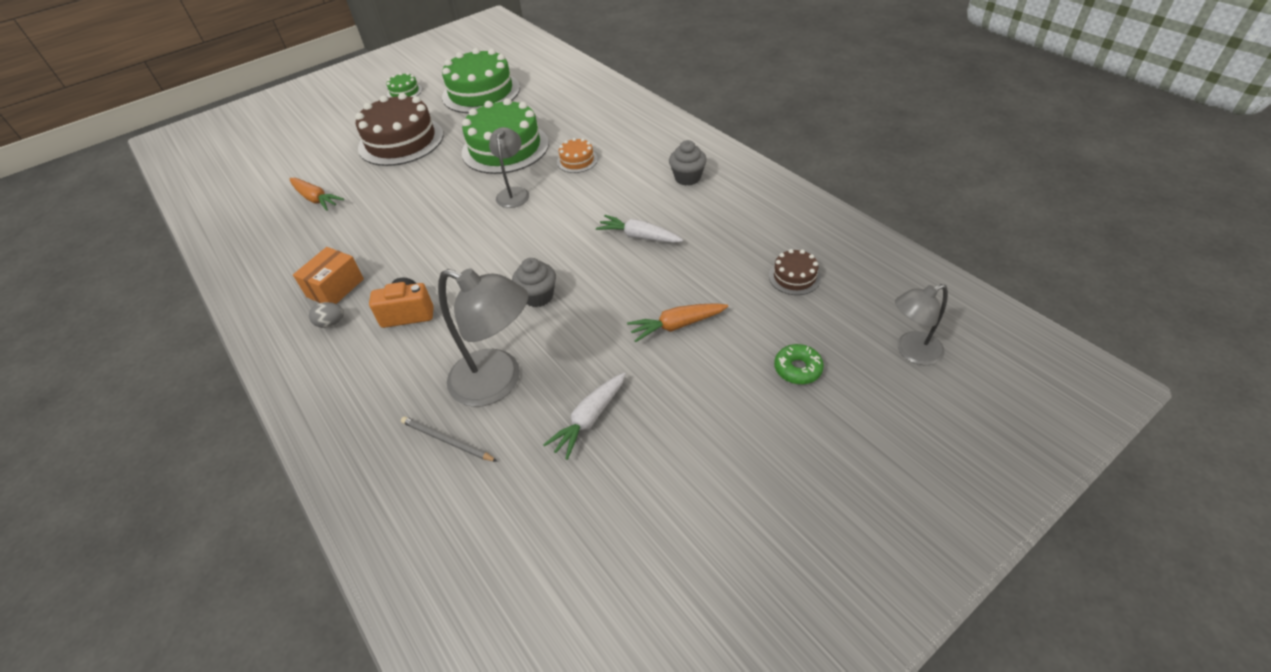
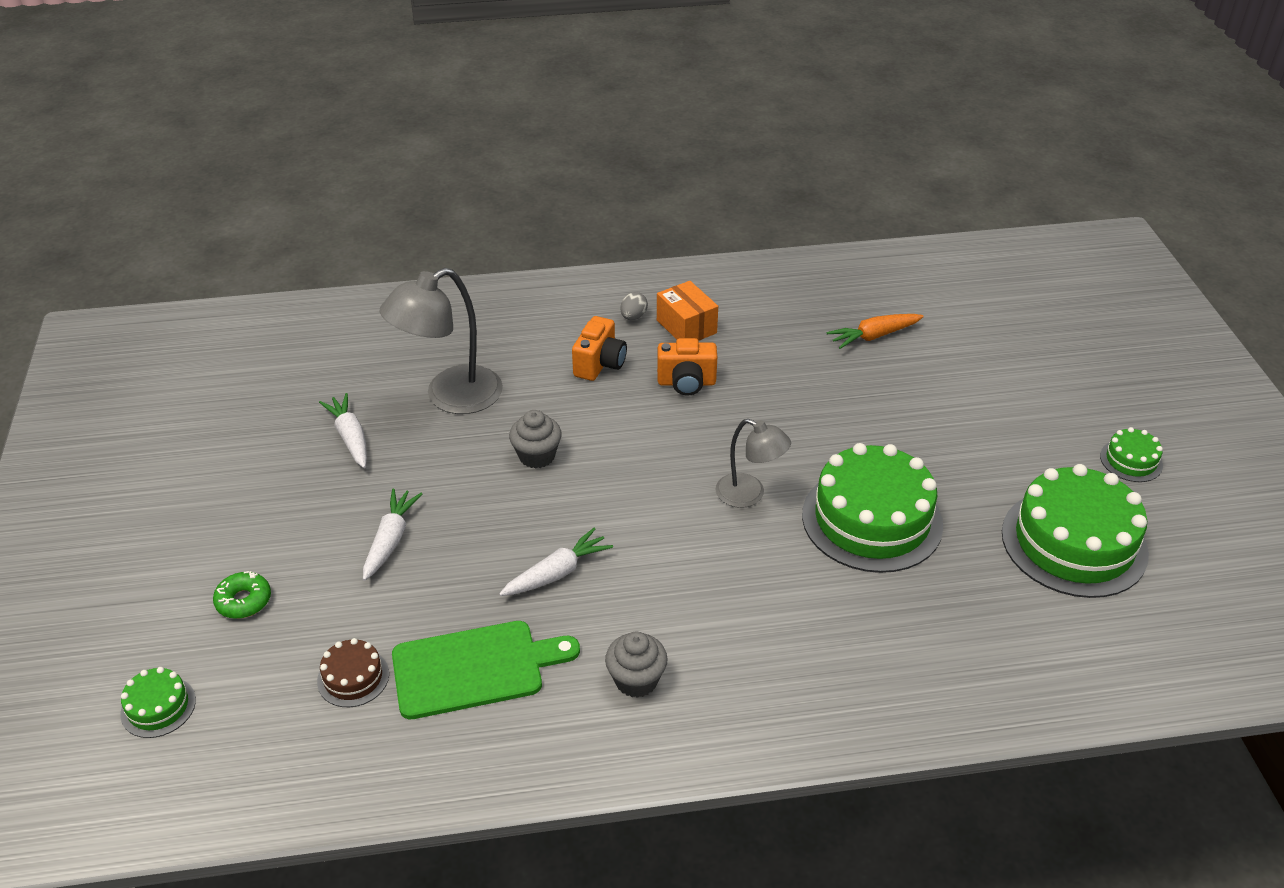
camera: 115 degrees right, 5 degrees down
(401, 141) = (969, 427): brown cake -> none
(411, 260) = (686, 383): none -> orange camera
(447, 440) = (419, 354): grey pencil -> none
(577, 160) = (778, 580): orange cake -> none
(676, 325) = (391, 540): orange carrot -> white carrot
(737, 233) = (475, 668): none -> green cutting board
(911, 352) = (158, 707): grey lamp -> green cake

